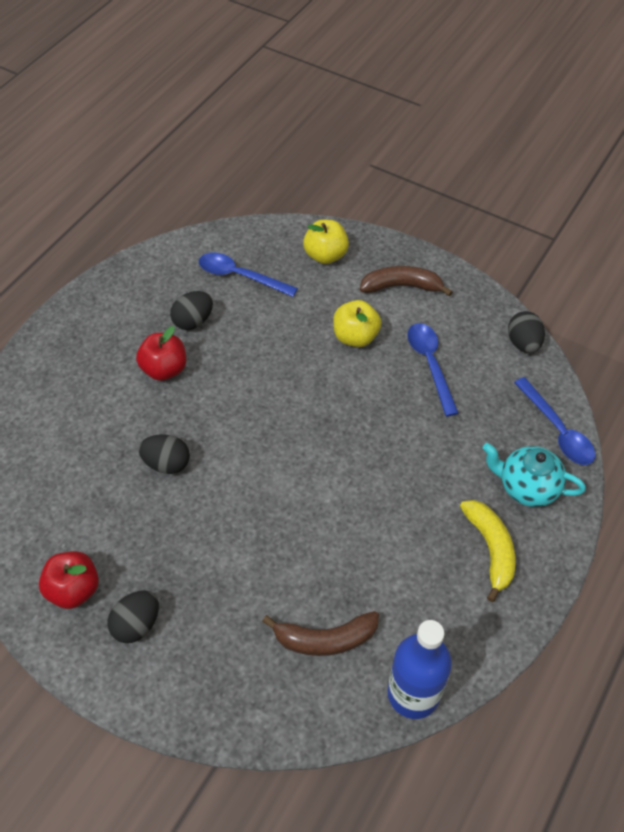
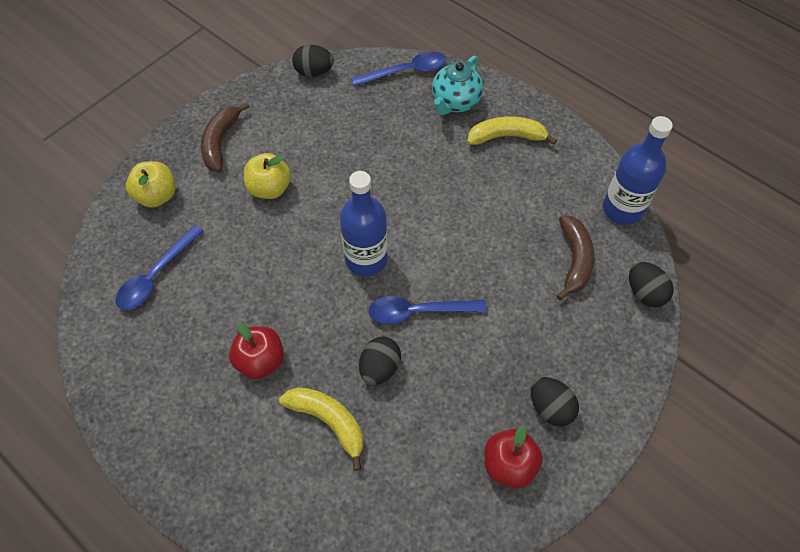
camera: 80 degrees left, 5 degrees up
(109, 432) = (329, 421): none -> yellow banana
(193, 321) = (203, 327): black egg -> black egg (644, 293)
(287, 432) = (366, 259): none -> blue bottle
(430, 364) = (318, 139): blue spoon -> blue spoon (418, 312)

